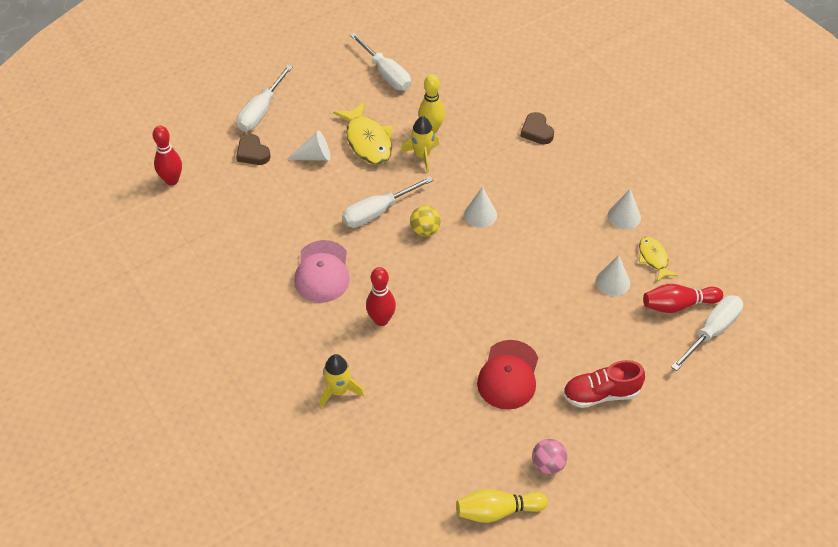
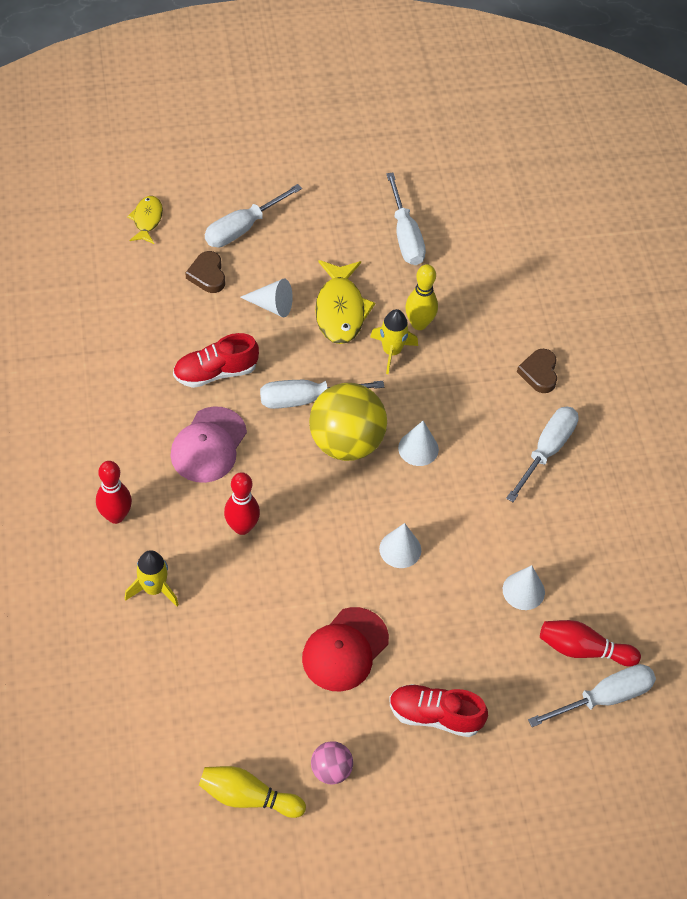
camera: 20 degrees right, 5 degrees up
(172, 180) = (105, 273): red bowling pin -> red bowling pin (116, 516)
(298, 219) = (215, 372): none -> red shoe
(425, 230) = (346, 442): yellow ball -> yellow ball, size x2.06
(573, 181) = (546, 451): none -> white screwdriver
(624, 216) = (582, 517): white cone -> white cone (400, 549)
(653, 258) = (587, 582): yellow fish -> yellow fish (147, 220)

